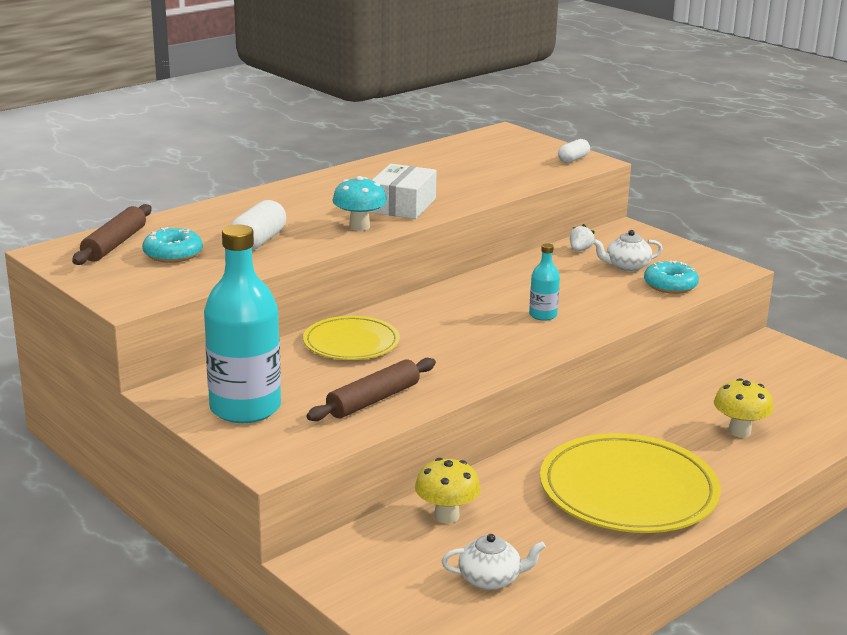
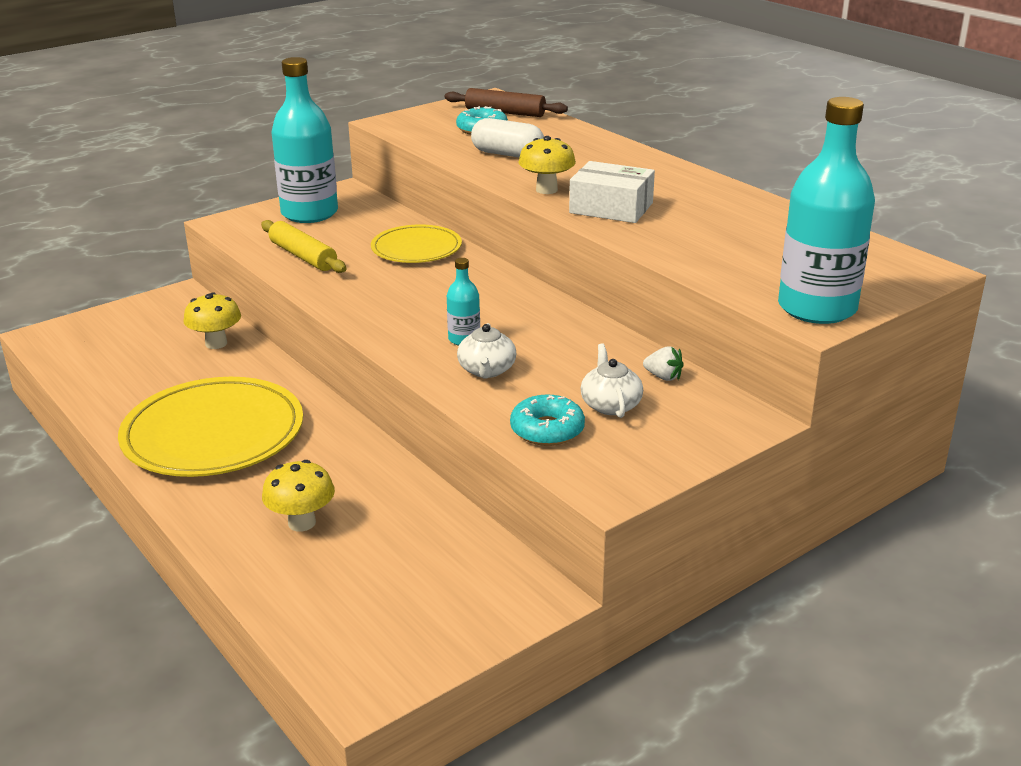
camera: 95 degrees right, 5 degrees up
(359, 226) = (546, 190): turquoise mushroom -> yellow mushroom
(373, 400) = (303, 256): brown rolling pin -> yellow rolling pin
(490, 579) = (118, 358): white teapot -> white teapot (487, 370)
(573, 159) = (817, 308): white capsule -> turquoise bottle

